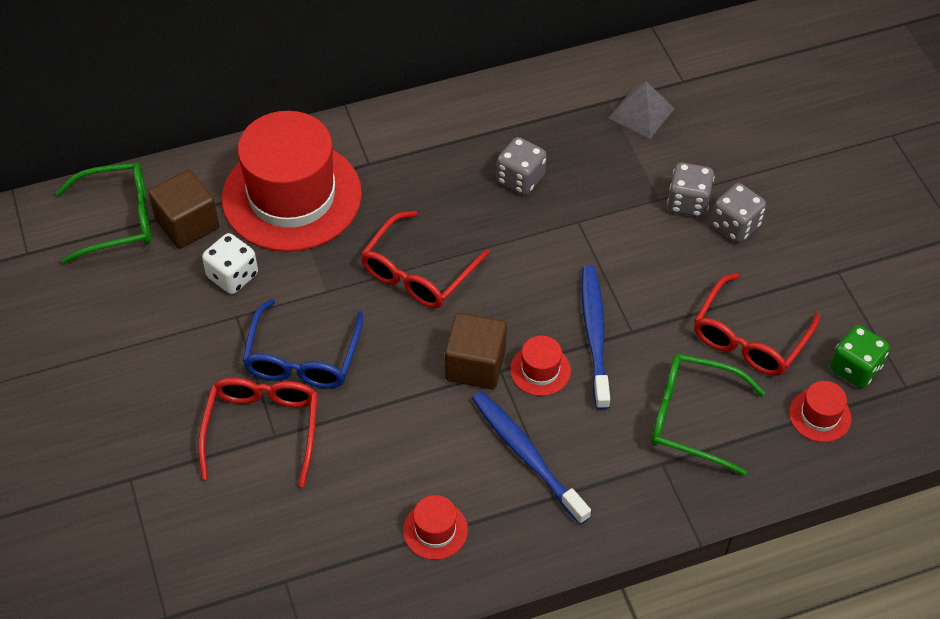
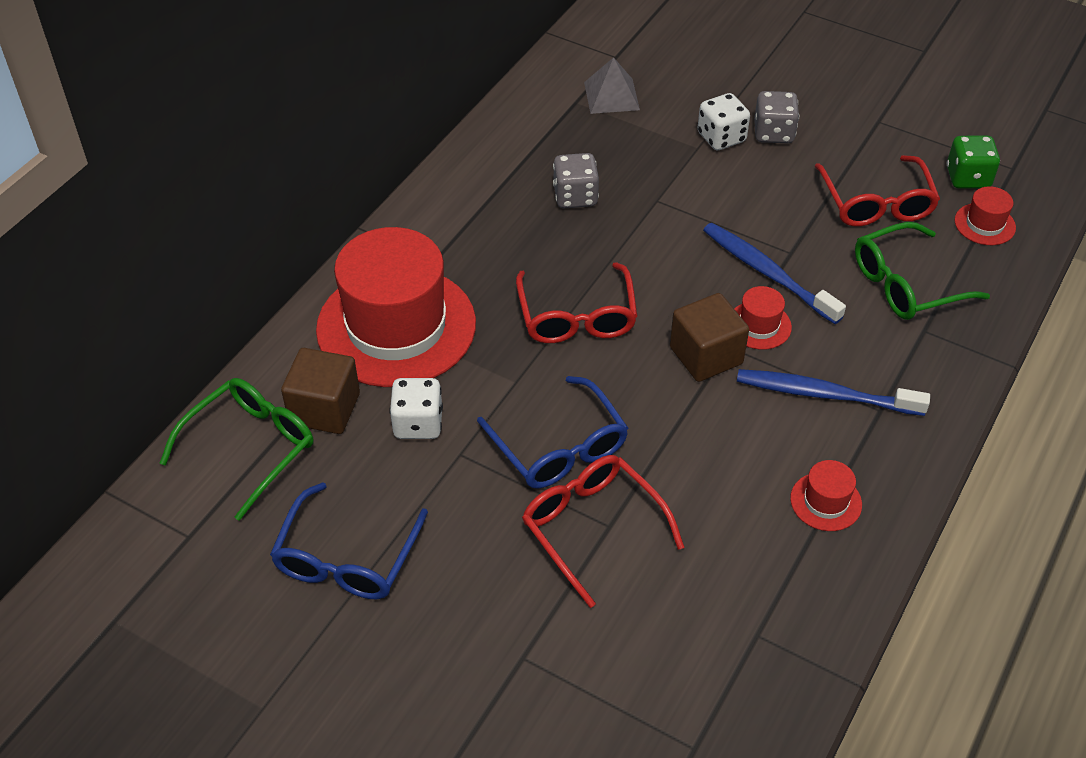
camera: 40 degrees left, 5 degrees down
(98, 335) = (347, 558): none -> blue glasses
(688, 202) = (721, 137): grey dice -> white dice

